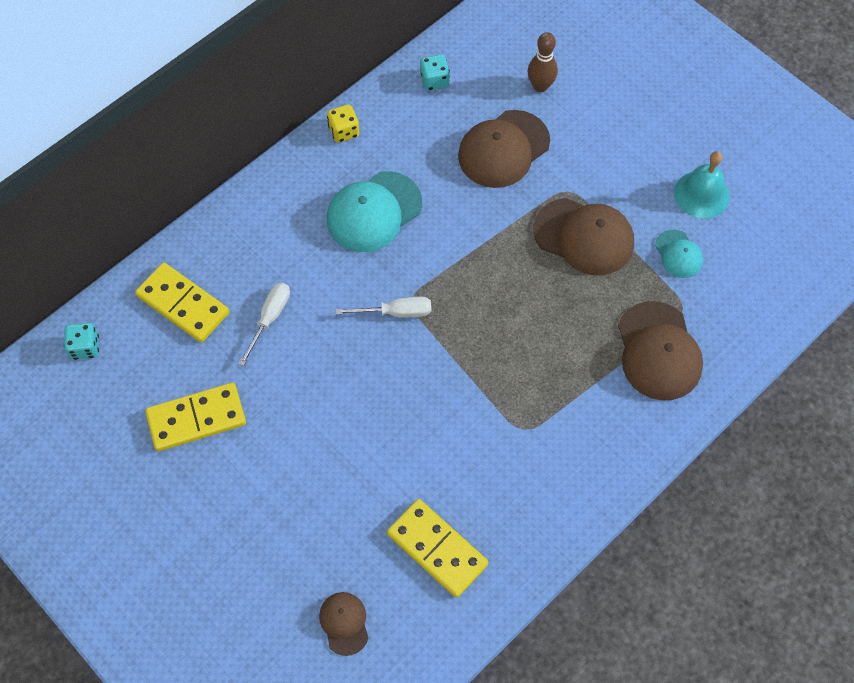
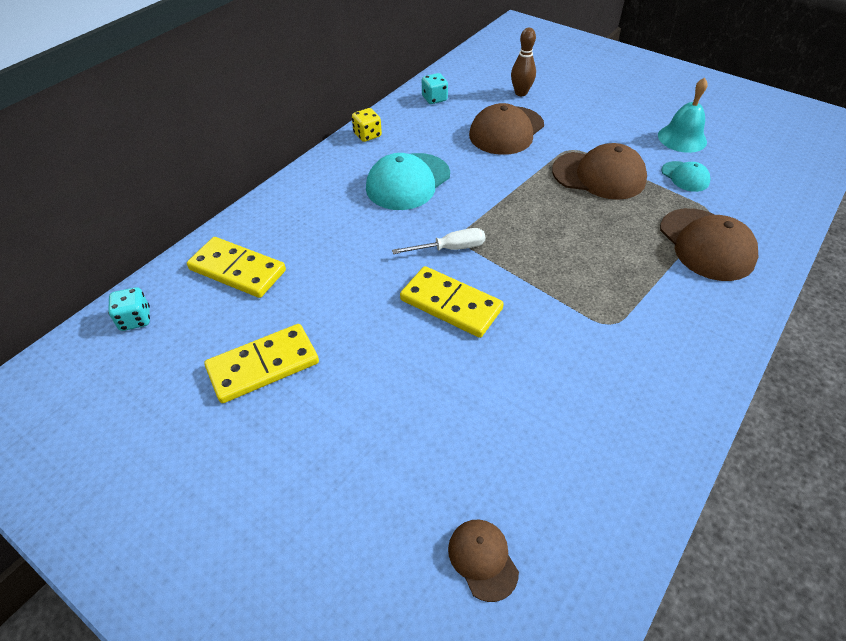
camera: 10 degrees left, 15 degrees down
(269, 318) = (327, 269): white screwdriver -> none
(437, 549) = (565, 452): yellow domino -> yellow domino (451, 304)

